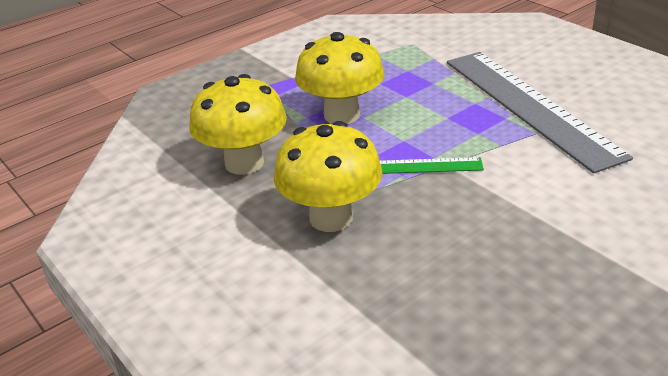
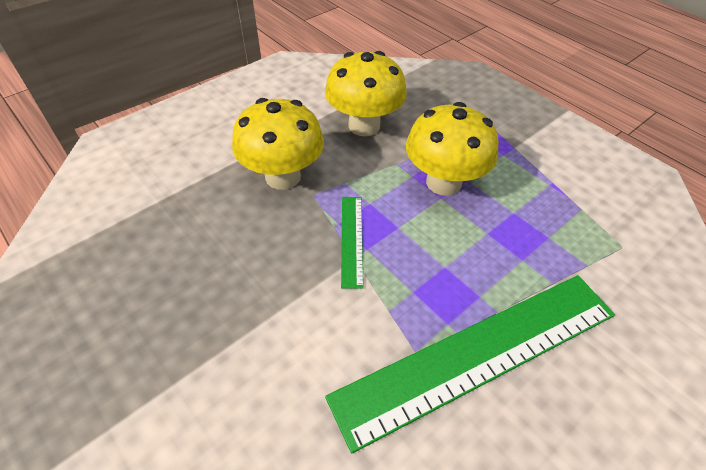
camera: 85 degrees right, 15 degrees up
(529, 106) = (478, 354): grey ruler -> green ruler

